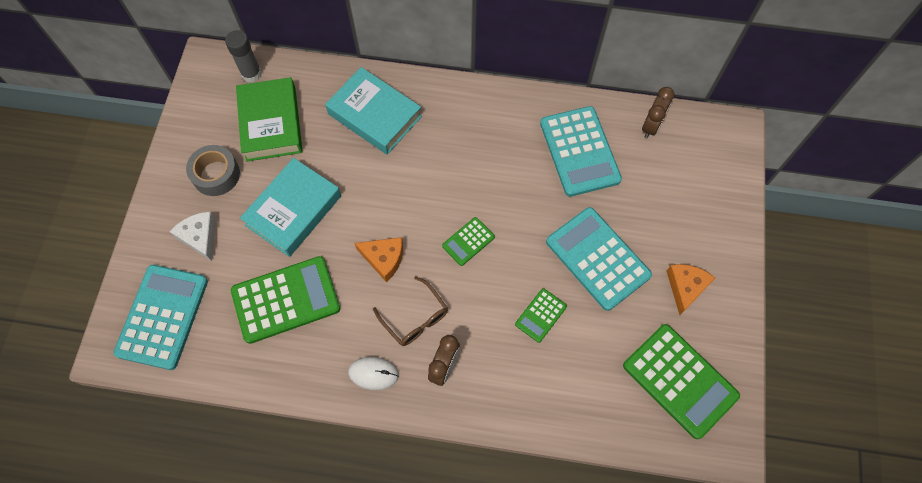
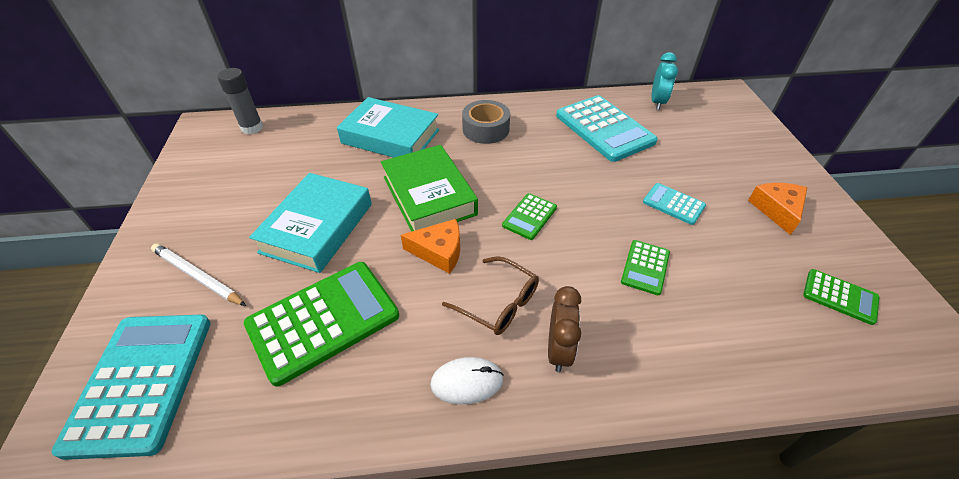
camera: 15 degrees left, 20 degrees down
(200, 237) = (198, 276): white cheese -> white pencil
(216, 174) = (217, 213): grey tape -> grey tape (485, 129)
(271, 123) = (278, 160): green book -> green book (429, 195)
(597, 258) = (673, 204): turquoise calculator -> turquoise calculator, size x0.50
(651, 126) = (657, 102): brown clock -> turquoise clock
(680, 380) = (840, 297): green calculator -> green calculator, size x0.50

